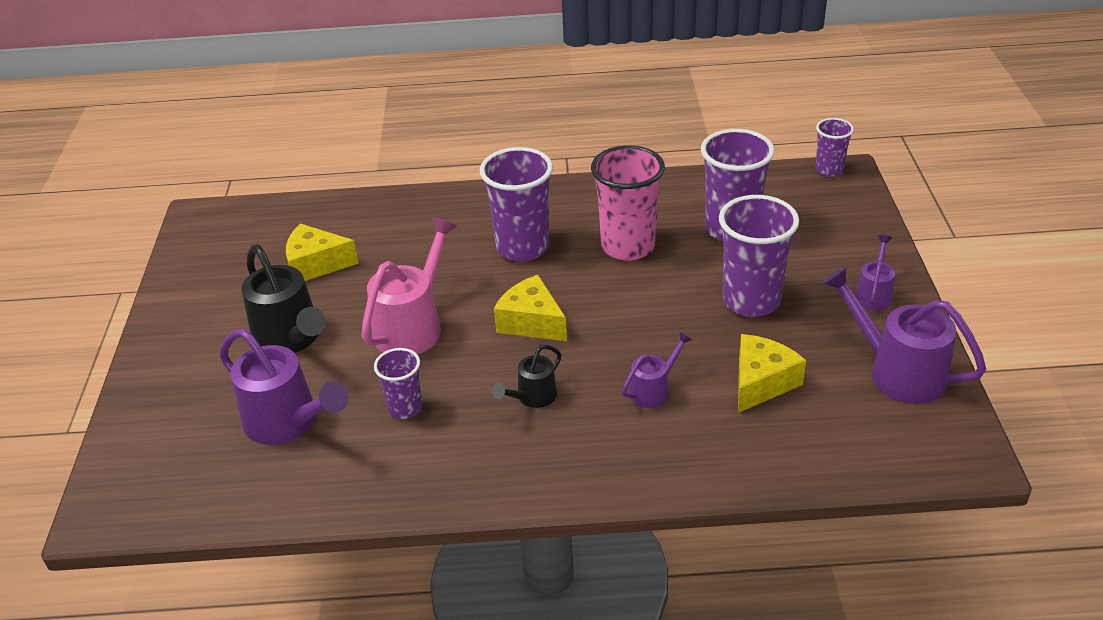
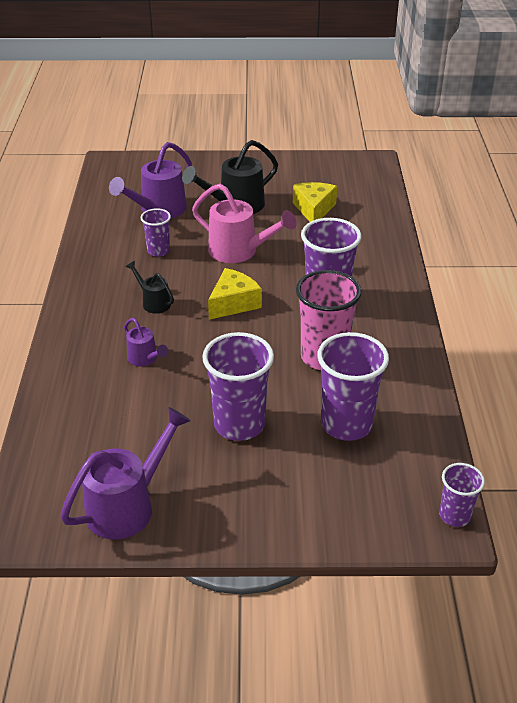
camera: 90 degrees right, 0 degrees up
(761, 382) = (137, 417): yellow cheese -> none
(874, 293) = (236, 511): purple watering can -> none

